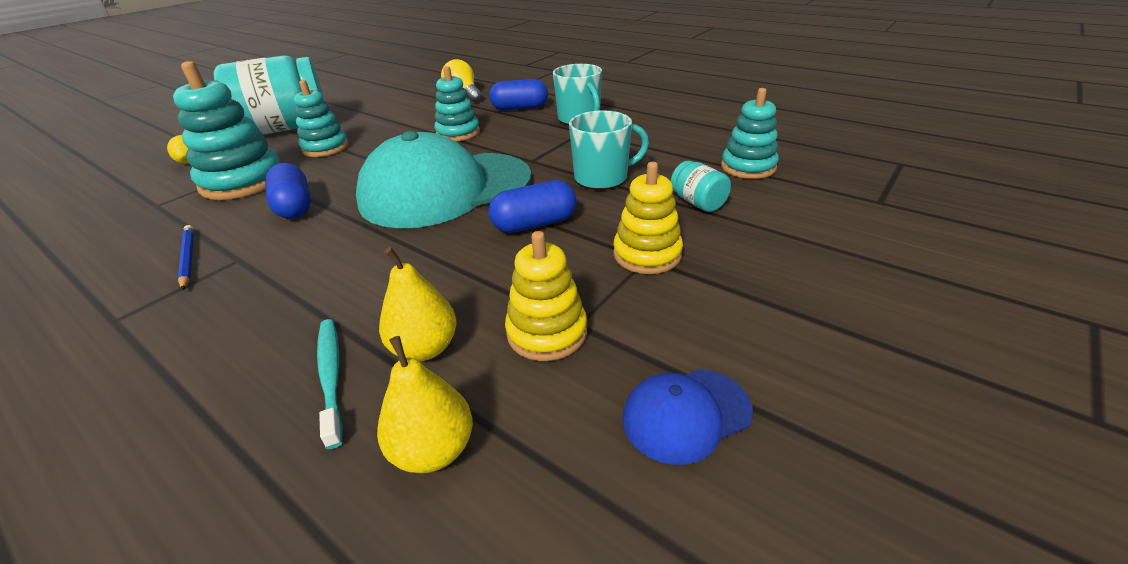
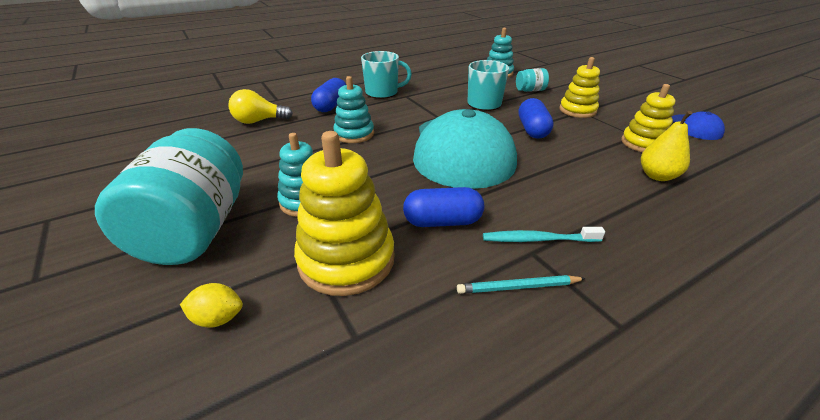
camera: 70 degrees left, 0 degrees up
(188, 258) = (518, 287): blue pencil -> turquoise pencil
(243, 181) = (346, 260): turquoise stacking toy -> yellow stacking toy
(331, 377) = (686, 207): turquoise toothbrush -> turquoise toothbrush (538, 239)
(434, 450) = (732, 180): yellow pear -> none

